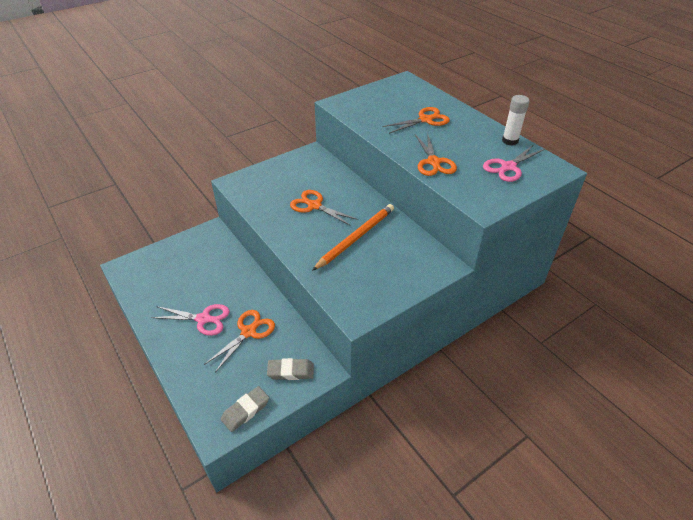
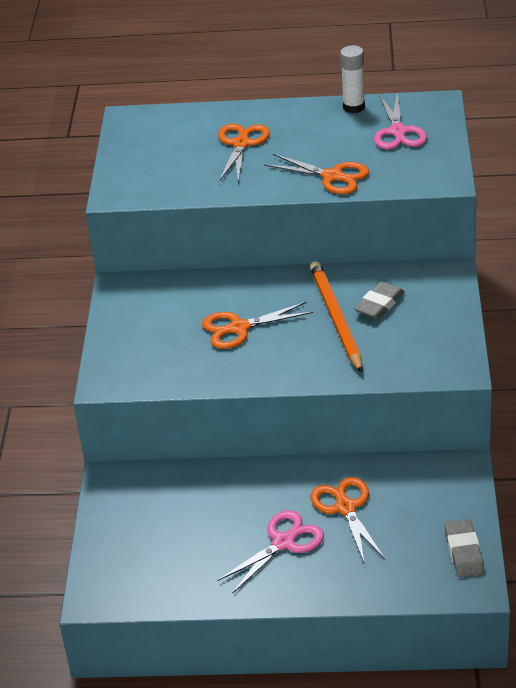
camera: 50 degrees left, 5 degrees down
(291, 371) = (440, 493): grey eraser -> grey eraser (379, 304)

